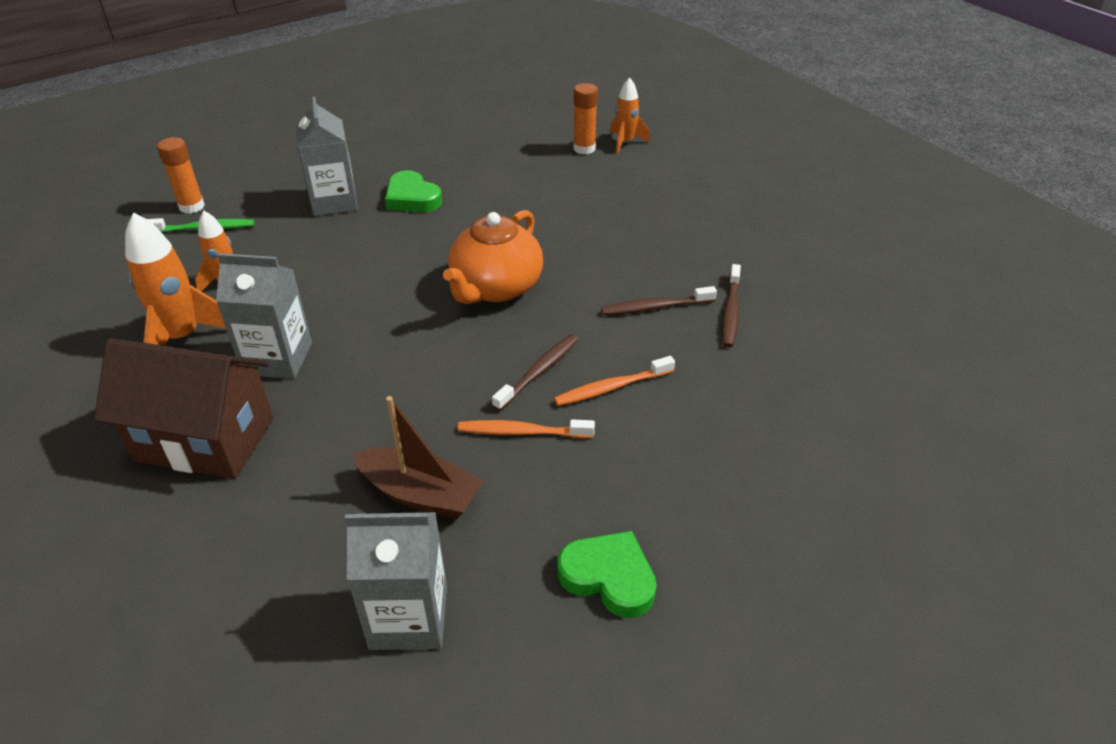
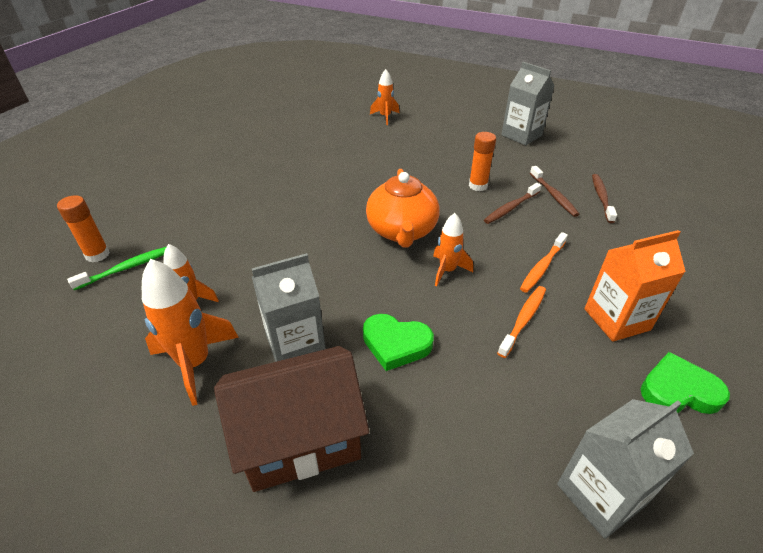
camera: 30 degrees left, 0 degrees up
(334, 202) = (221, 212): grey carton -> grey carton (521, 135)
(412, 198) = (279, 191): green heart -> green heart (396, 344)
(420, 494) = (508, 397): brown boat -> none
(498, 348) = (447, 271): none -> orange rocket
(522, 432) = (523, 320): orange toothbrush -> orange toothbrush turned 150 degrees clockwise
(539, 372) = (489, 275): brown toothbrush -> brown toothbrush (601, 198)
(584, 148) = (363, 127): orange glue stick -> orange glue stick (478, 186)
(630, 478) = (616, 319): none -> orange carton

